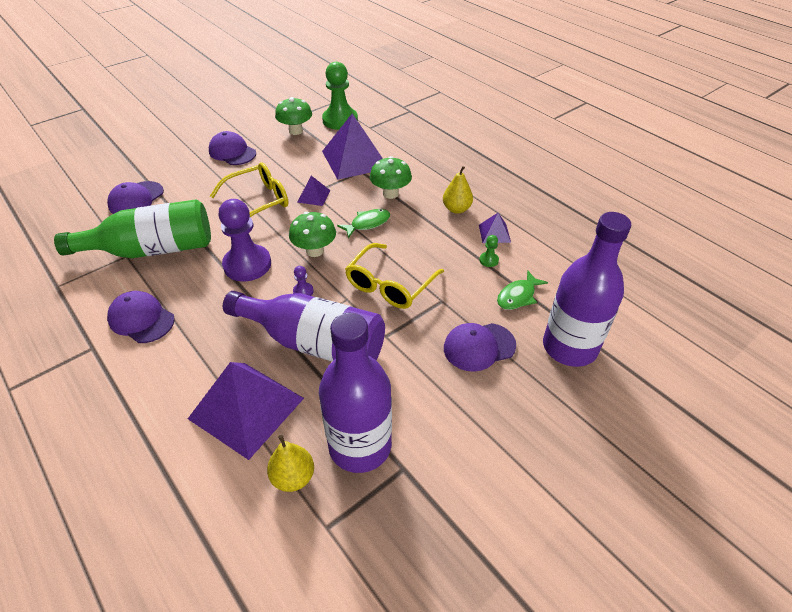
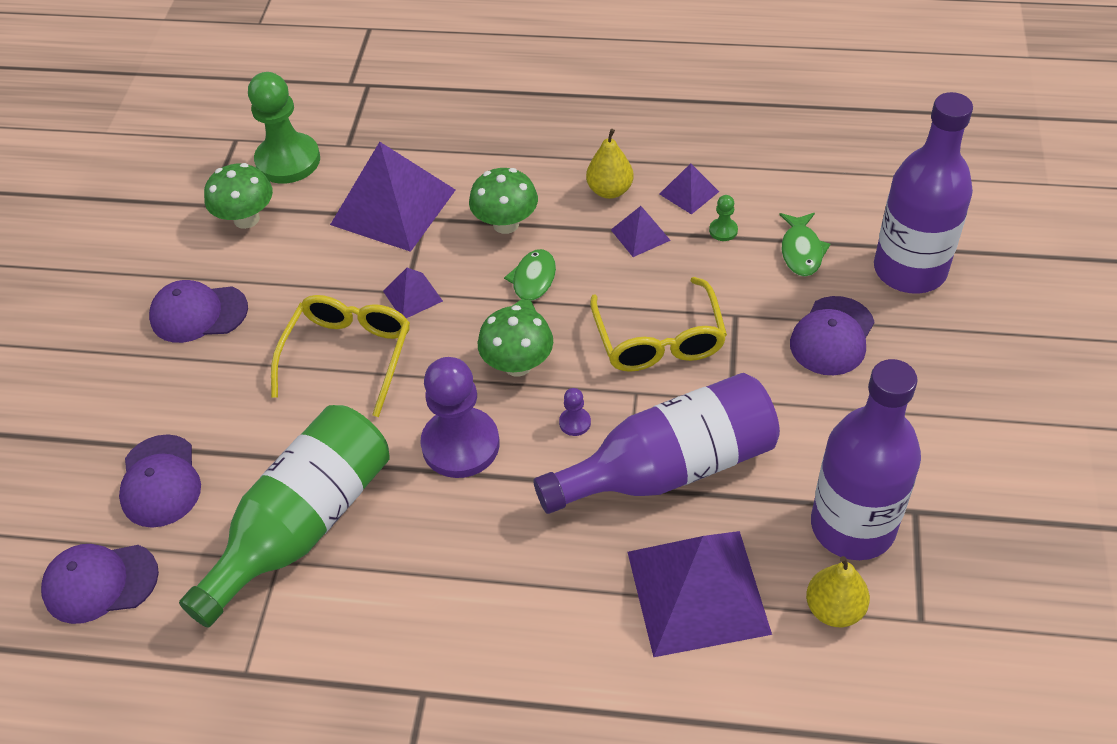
camera: 40 degrees left, 5 degrees up
(141, 319) = (431, 612): purple cap -> purple cap (100, 583)
(444, 236) = (640, 235): none -> purple pyramid

